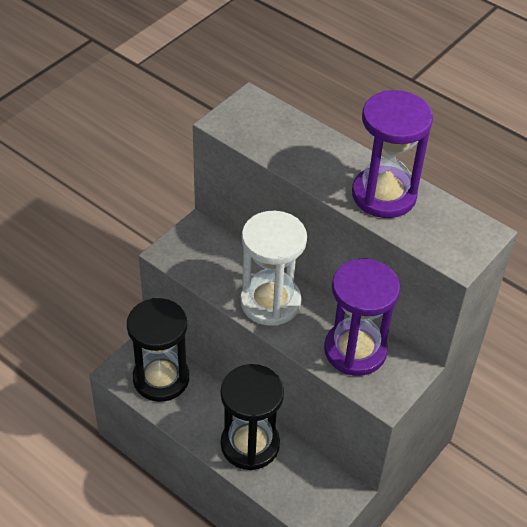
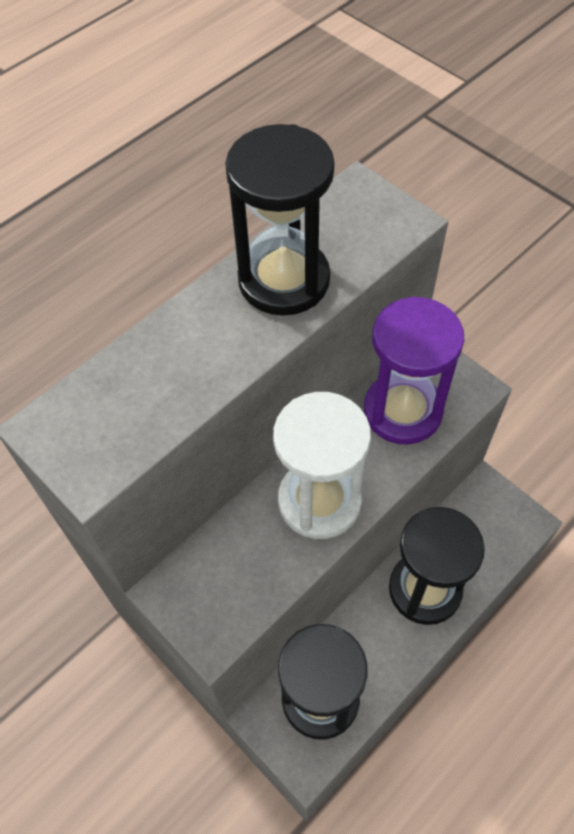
camera: 80 degrees left, 10 degrees up
(384, 195) = (284, 280): purple hourglass -> black hourglass

